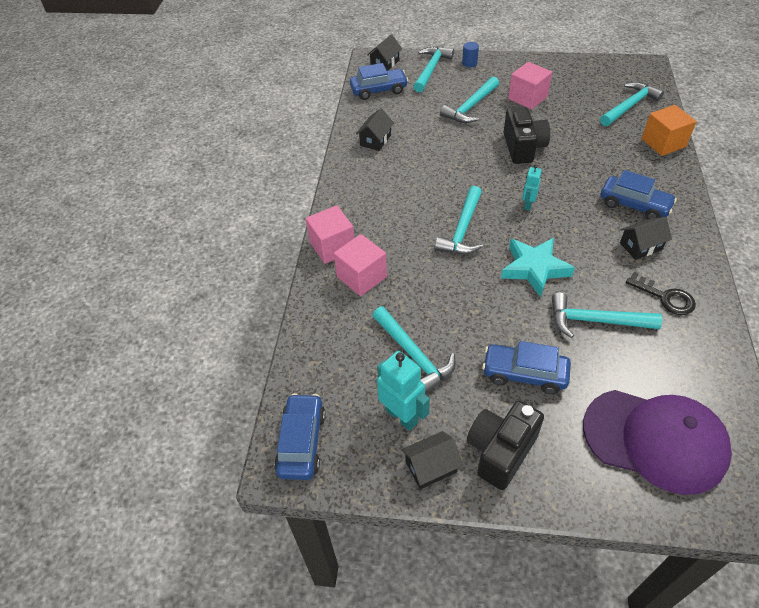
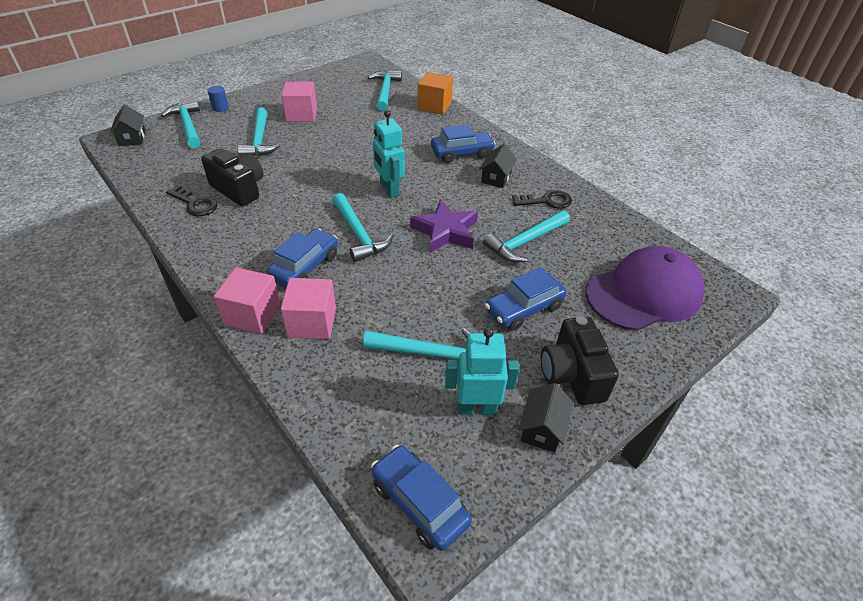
camera: 50 degrees left, 5 degrees down
(375, 140) = (195, 204): black house -> black key
(378, 90) = (150, 162): blue car -> blue car (305, 266)
(523, 147) = (338, 151): black camera -> black camera (239, 189)
(528, 205) = (389, 190): turquoise robot -> turquoise robot, size x1.70
(534, 268) = (445, 231): turquoise star -> purple star

